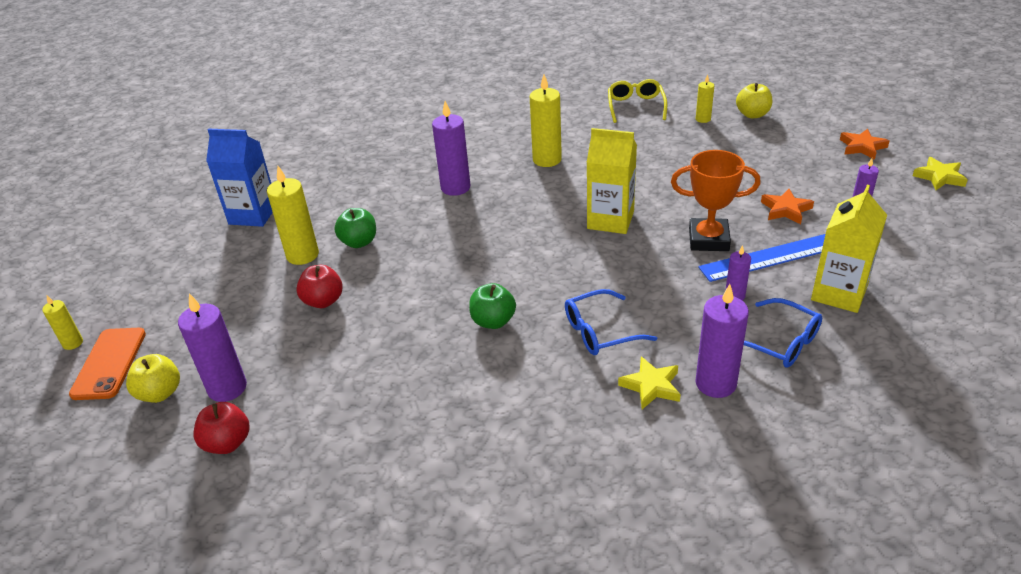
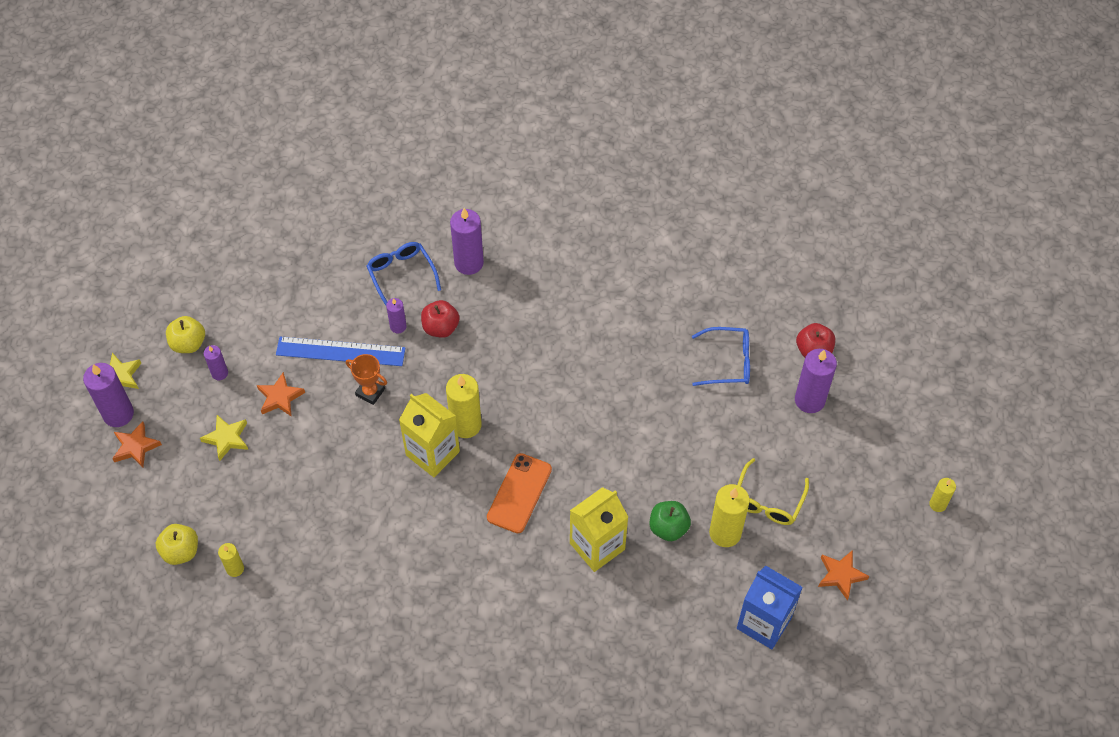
camera: 160 degrees left, 20 degrees up
(109, 363) = (904, 466): orange phone -> orange phone (519, 493)
(160, 393) = (862, 416): yellow apple -> yellow apple (188, 343)
(182, 262) = (841, 575): none -> orange star
(323, 301) = (718, 462): red apple -> red apple (440, 328)
(455, 187) = (548, 571): purple candle -> purple candle (118, 414)
(493, 321) = (590, 380): green apple -> none
(547, 160) = (436, 575): yellow candle -> yellow candle (466, 425)
(600, 331) = (516, 336): blue glasses -> blue glasses (728, 362)
(635, 106) = (283, 631): yellow glasses -> yellow glasses (768, 501)
(651, 386) = (511, 278): yellow star -> yellow star (226, 438)
(708, 239) = (370, 392): orange trophy -> orange trophy, size x0.63
(839, 293) = (324, 297): yellow carton -> yellow carton (597, 546)

